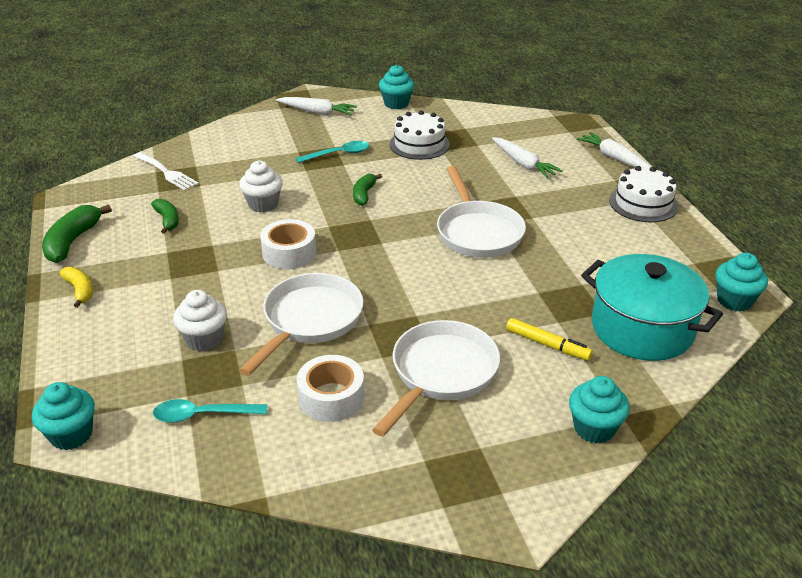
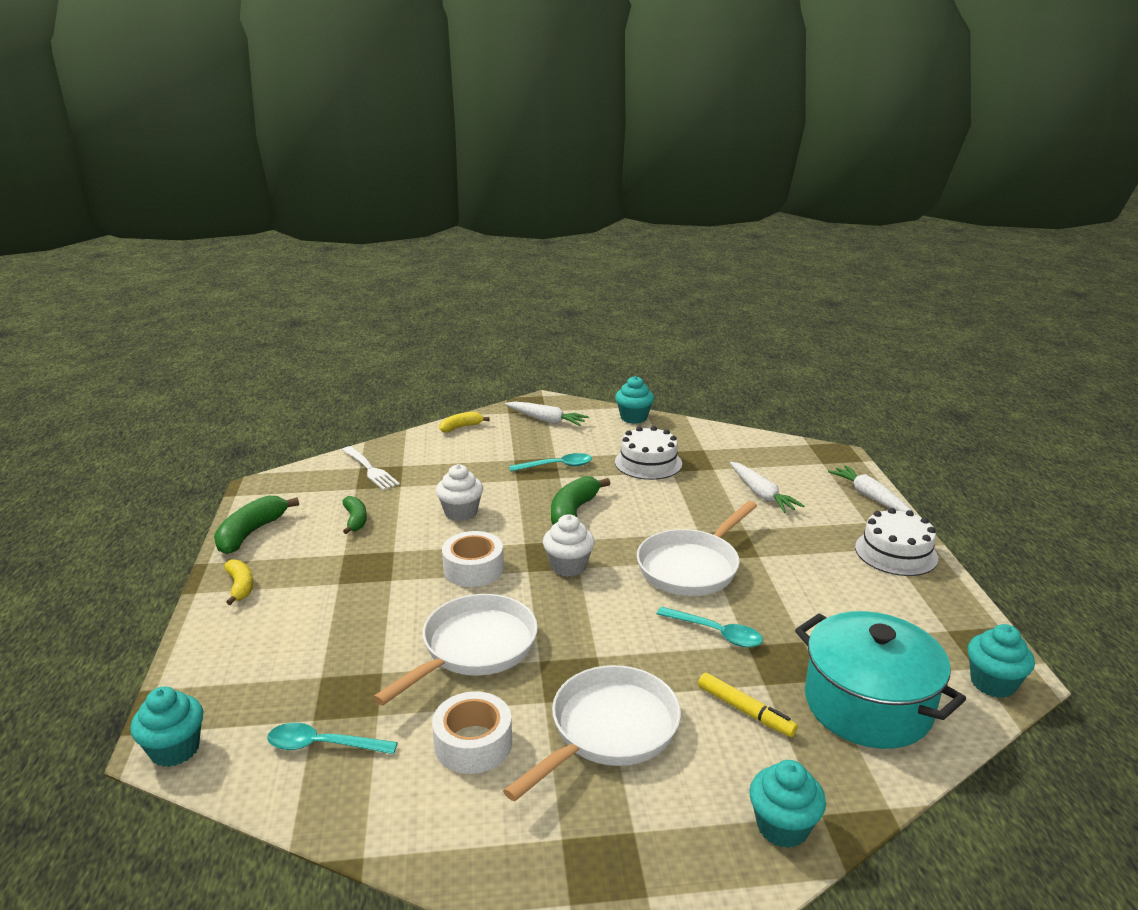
camera: 10 degrees right, 10 degrees down
(204, 339) = (352, 656): white cupcake -> white cupcake (568, 566)
(240, 125) = (461, 427): none -> yellow banana
(364, 194) = (573, 512): green banana -> green banana, size x1.61
(478, 232) = (691, 567): white pan -> white pan turned 45 degrees clockwise
(510, 285) = (716, 633): none -> turquoise spoon

